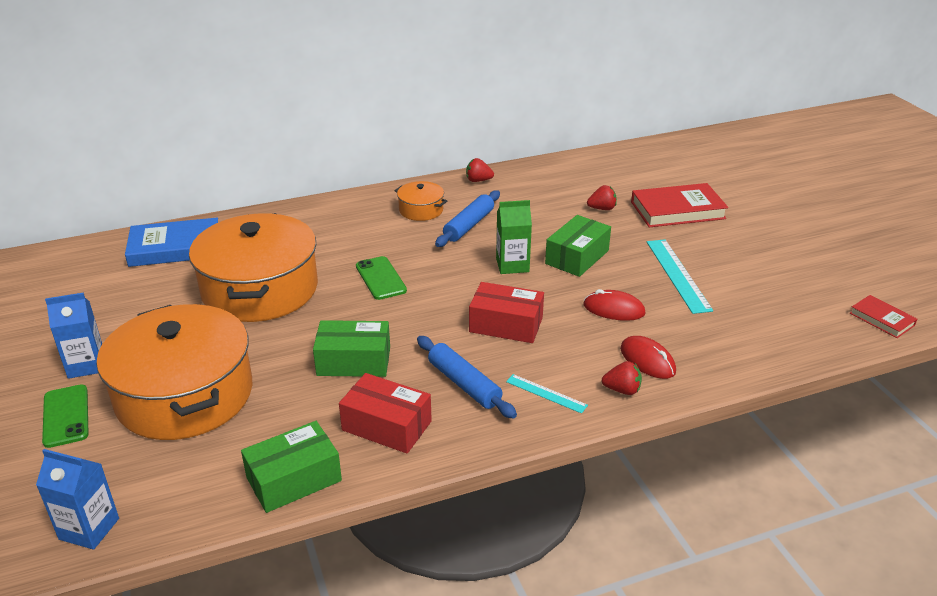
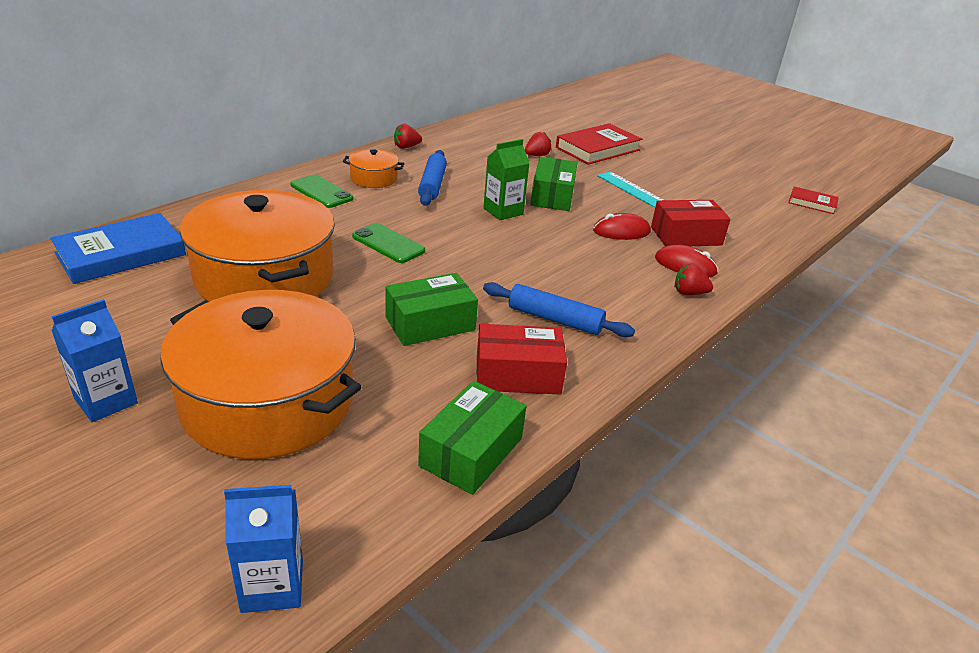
camera: 30 degrees left, 0 degrees up
(66, 416) = (126, 465): green phone -> green phone (321, 192)
(506, 324) = (544, 261): red box -> red box (686, 236)
(546, 393) = (632, 310): turquoise ruler -> none
(622, 390) = (689, 293): red strawberry -> red strawberry turned 150 degrees counterclockwise

